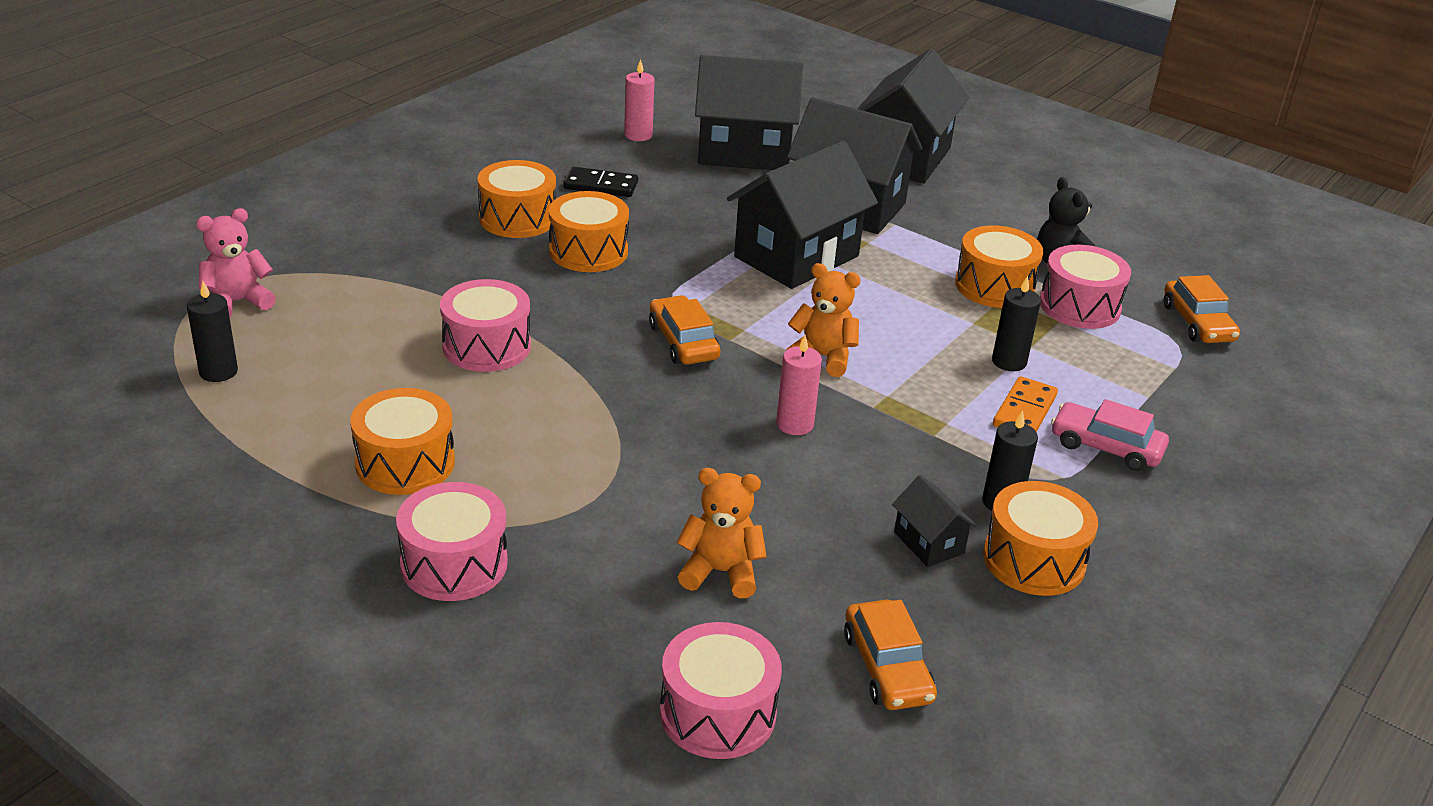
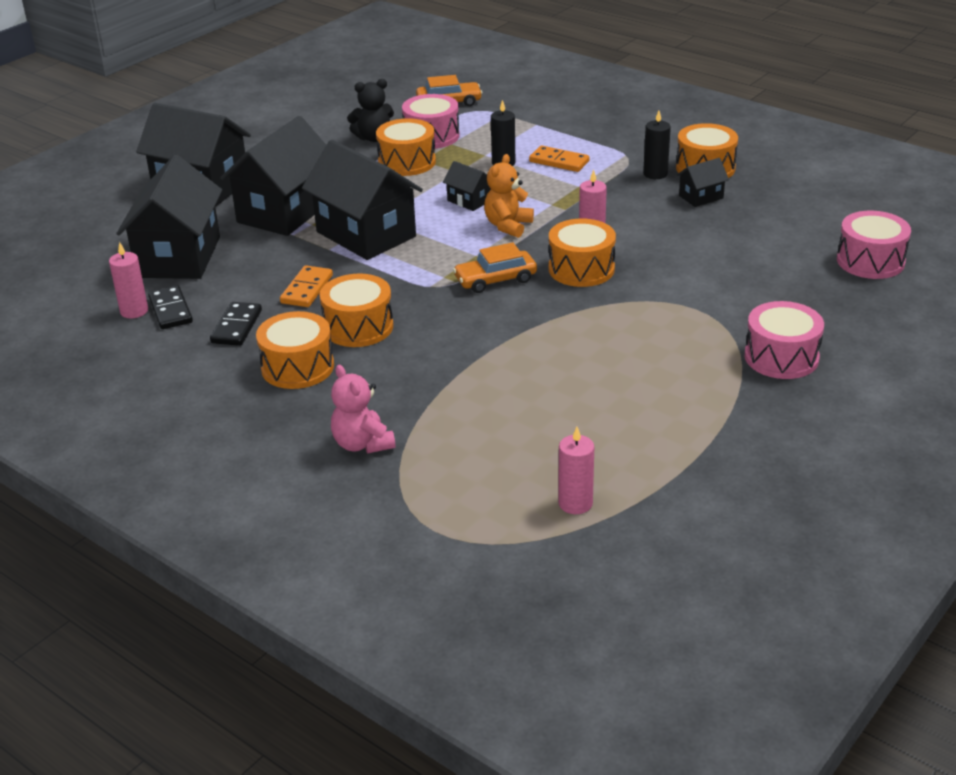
camera: 85 degrees left, 0 degrees up
(218, 372) = (575, 503): black candle -> pink candle
(237, 302) = (458, 513): pink teddy bear -> pink teddy bear (362, 444)
(405, 463) = (678, 389): orange drum -> orange drum (581, 269)
(486, 346) = (514, 366): pink drum -> none
(637, 152) = (171, 310): none -> black domino
(671, 221) = (307, 289): none -> orange domino
(720, 572) = (752, 261): orange teddy bear -> none
(887, 667) = (812, 212): orange car -> none
(891, 330) = (469, 200): none -> black house
(1106, 447) = (591, 140): pink car -> none

